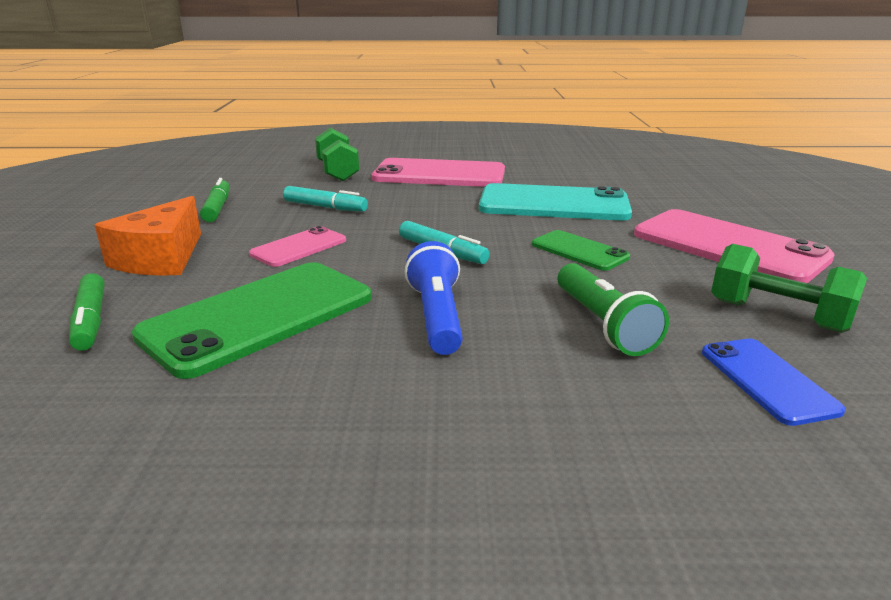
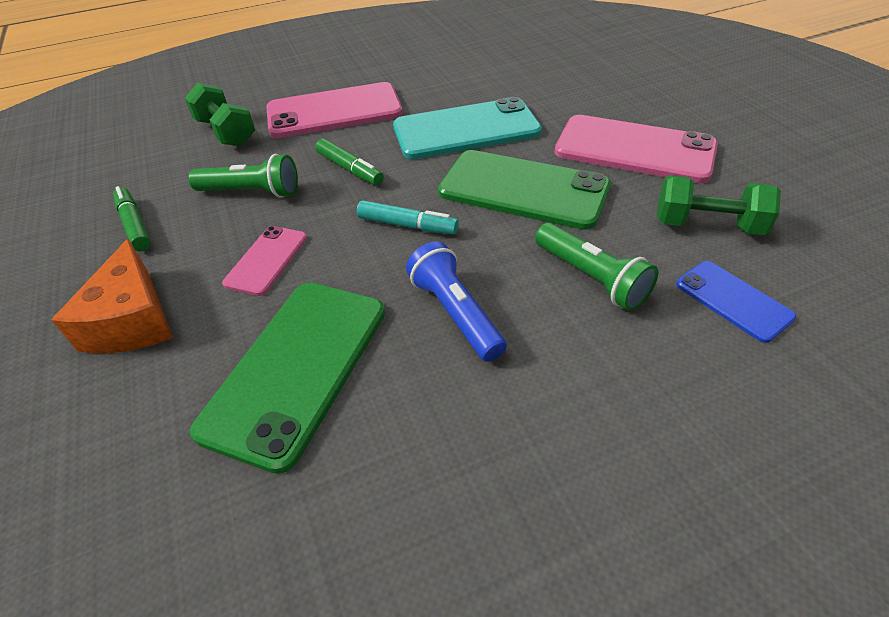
camera: 20 degrees left, 20 degrees up
(91, 320) = (128, 433): green marker -> green marker (350, 169)
(325, 207) = (251, 192): turquoise marker -> green flashlight
(579, 251) = (523, 190): green phone -> green phone, size x1.90

